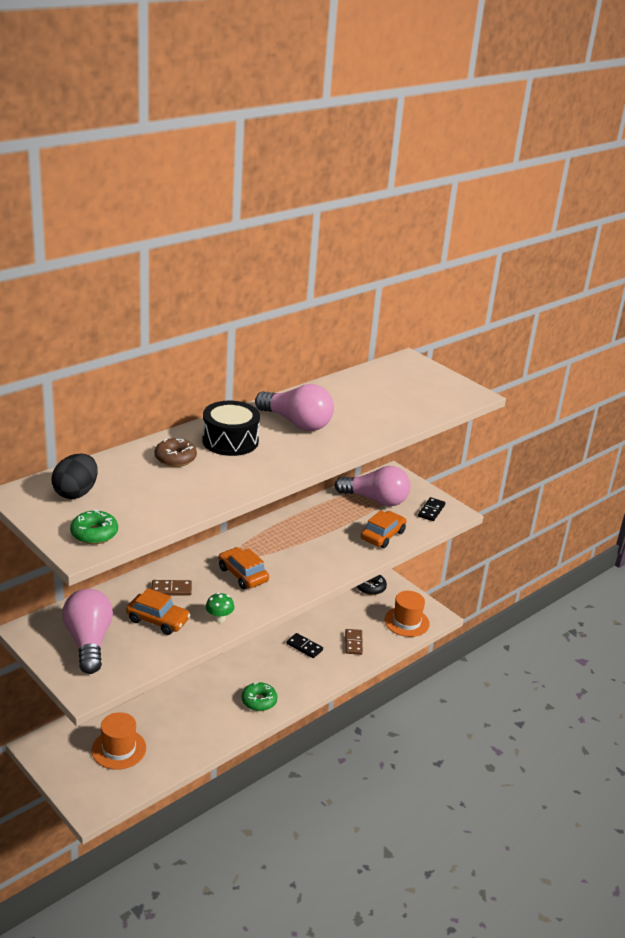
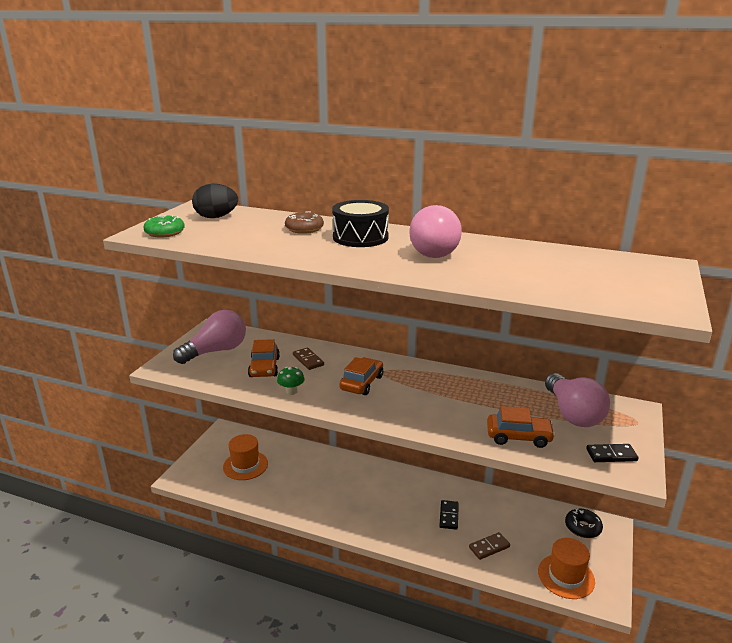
camera: 65 degrees right, 5 degrees down
(259, 701) = (354, 516): green donut -> none

